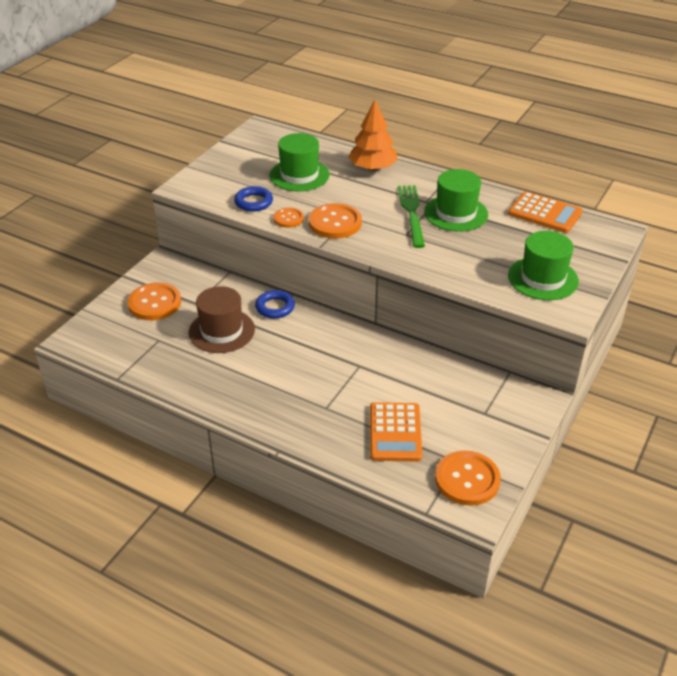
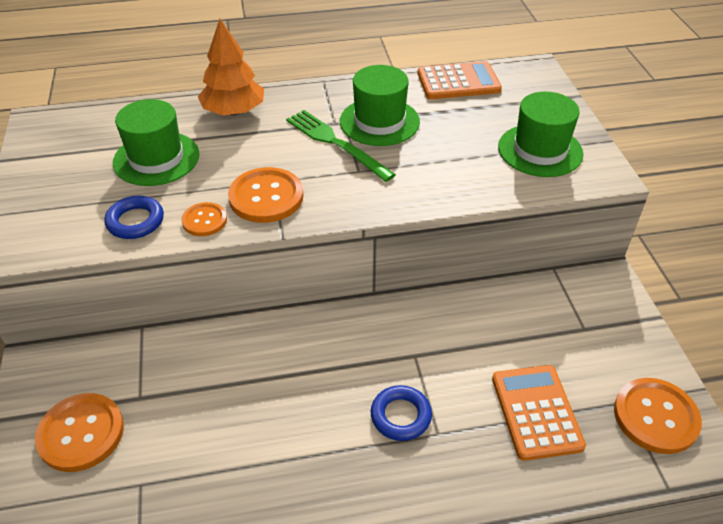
camera: 40 degrees left, 5 degrees up
(221, 331) = (213, 415): brown hat -> none
(275, 307) = (247, 341): blue ring -> blue ring (401, 416)
(395, 432) = (536, 412): orange calculator -> orange calculator turned 150 degrees counterclockwise

